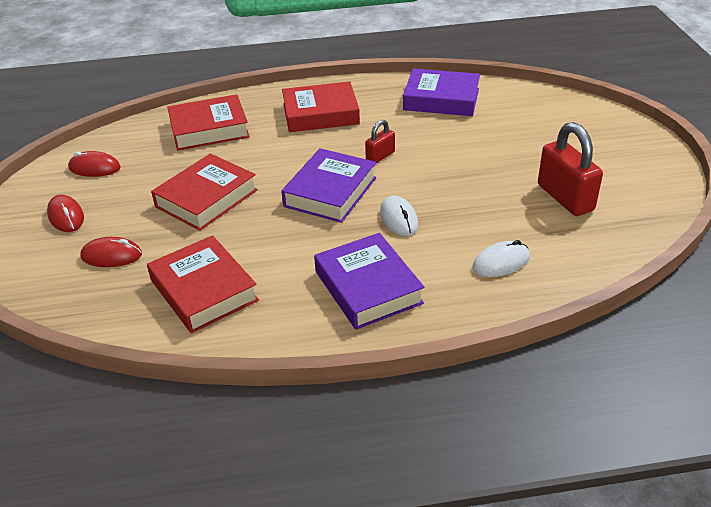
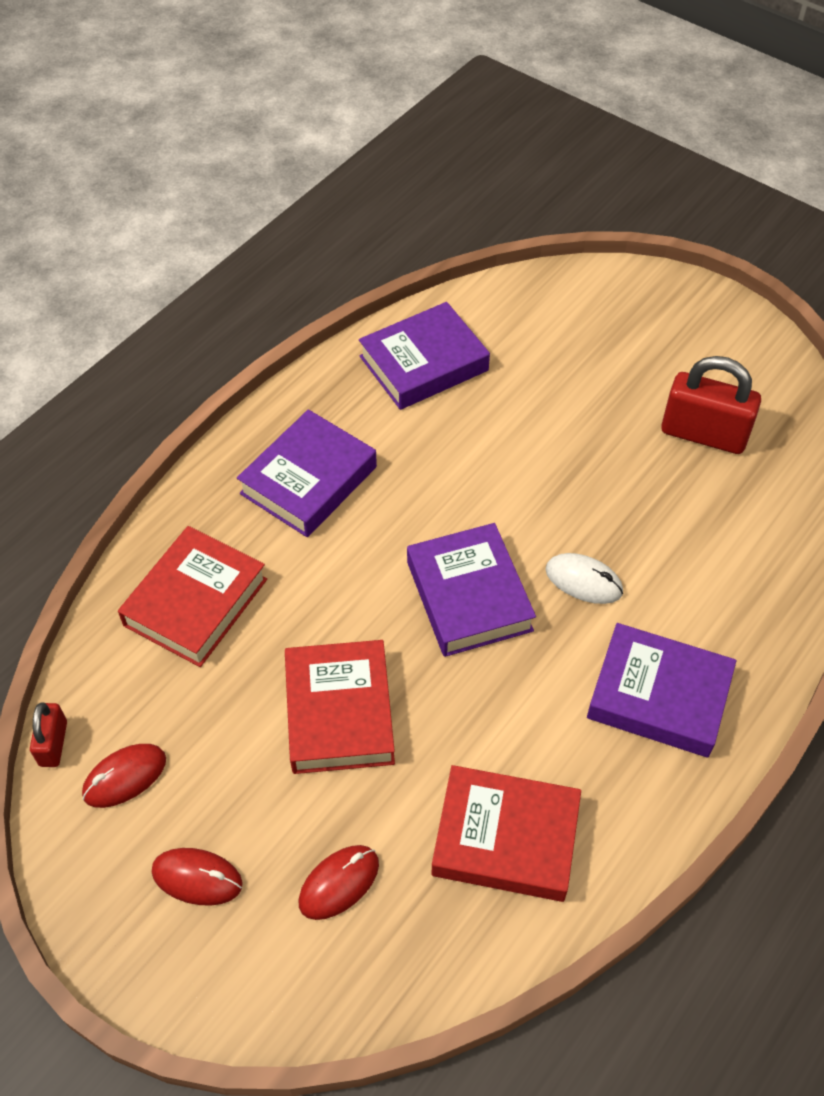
camera: 45 degrees left, 15 degrees up
(320, 114) = (308, 480): red book -> purple book
(380, 156) = (460, 502): red padlock -> red padlock (53, 744)
(501, 262) = (738, 566): white mouse -> none

